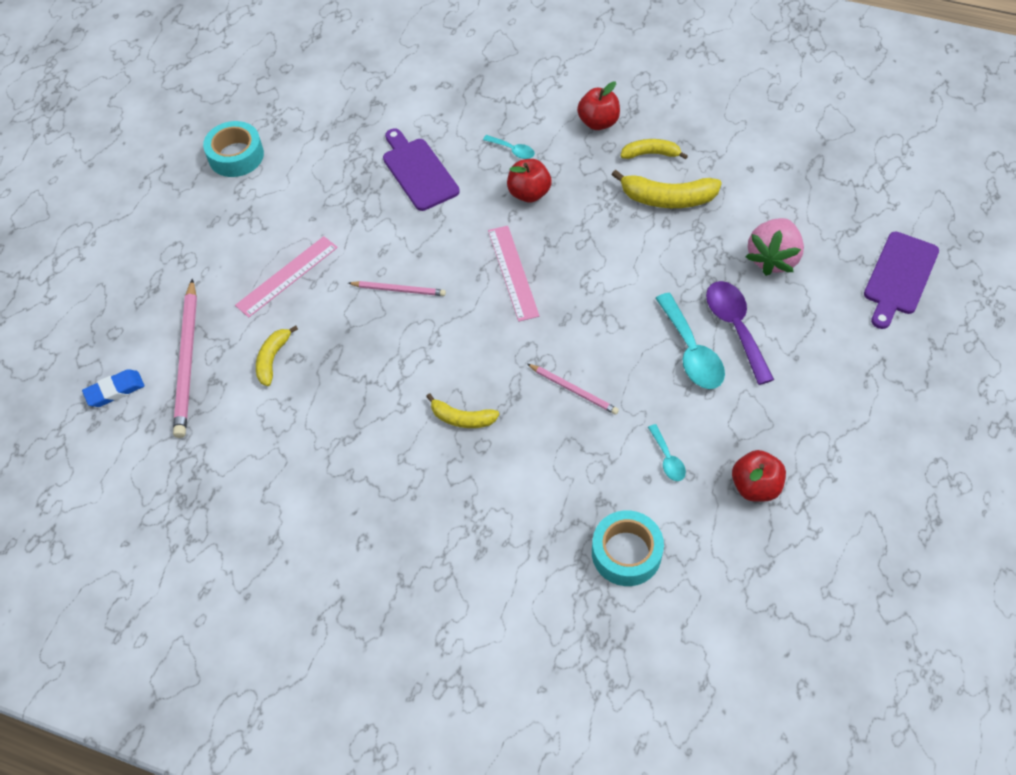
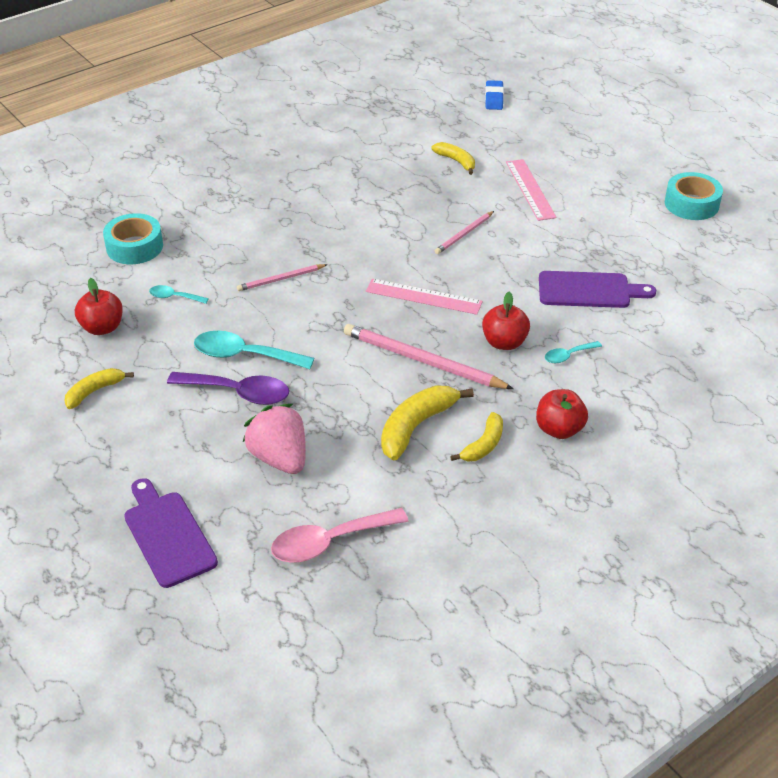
camera: 120 degrees right, 15 degrees down
(187, 361) = (491, 129): pink pencil -> pink pencil (422, 361)
(462, 418) = (316, 220): yellow banana -> yellow banana (94, 391)
(814, 188) = (329, 542): none -> pink spoon

